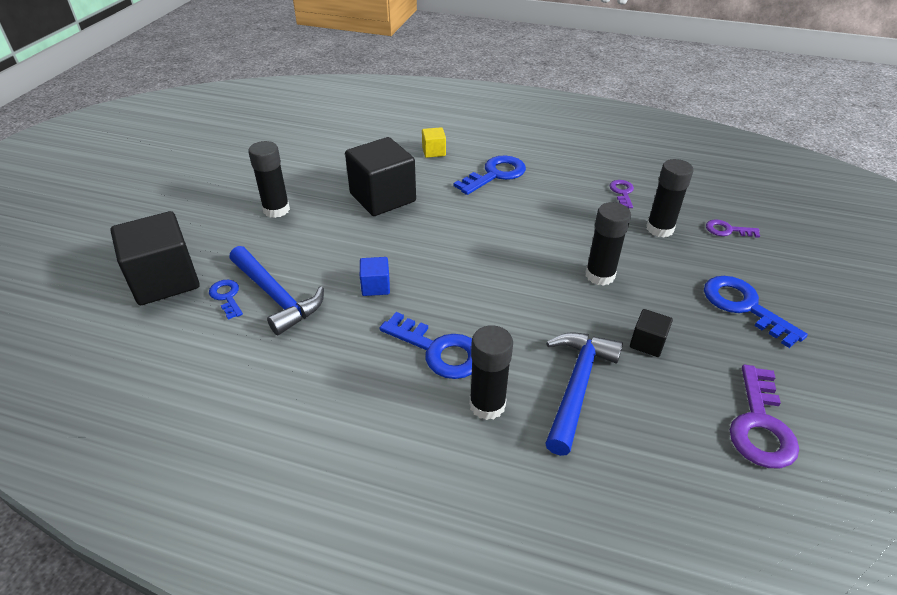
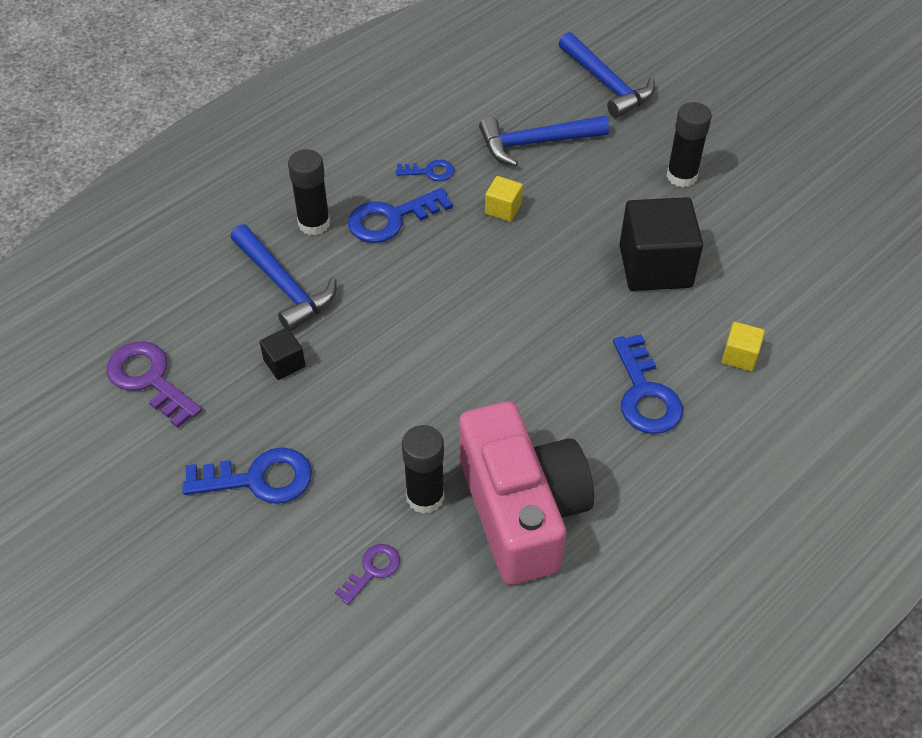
camera: 120 degrees right, 10 degrees up
(165, 280) = (607, 84): black cube -> blue hammer
(226, 297) = (557, 114): blue key -> blue key (430, 172)
(375, 286) = (503, 209): blue cube -> yellow cube
(600, 275) = (393, 385): black glue stick -> none
(622, 192) = (521, 510): purple key -> pink camera

